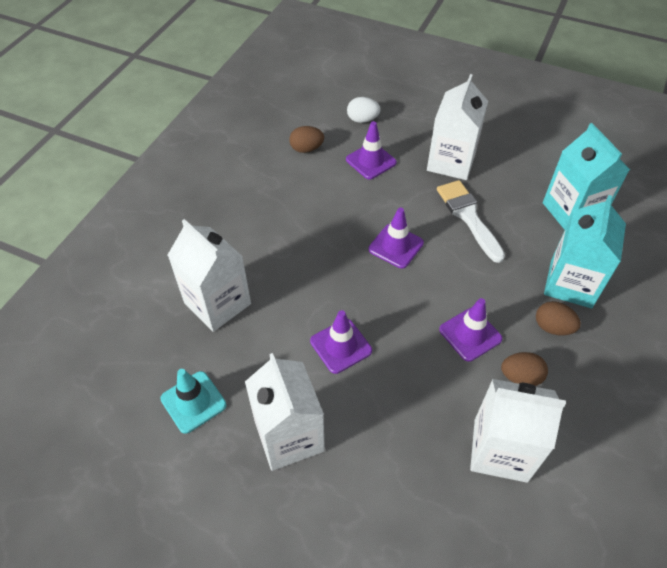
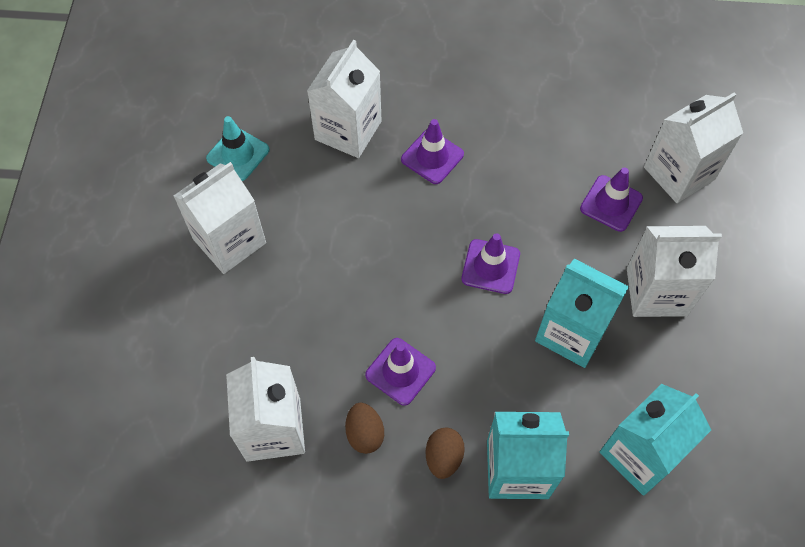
camera: 70 degrees right, 10 degrees up
(306, 149) = (596, 132): brown egg -> none
(341, 346) = (339, 252): purple traffic cone -> purple traffic cone (432, 157)
(362, 119) = (679, 173): white egg -> white carton
(468, 217) = (572, 332): white brush -> turquoise carton

